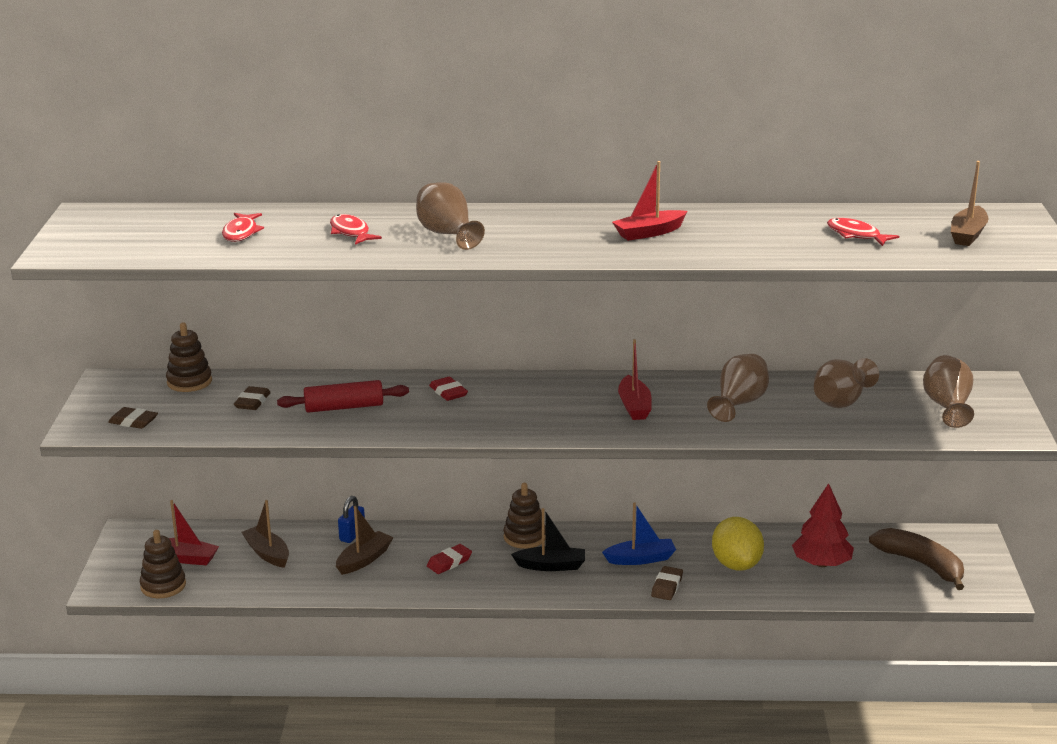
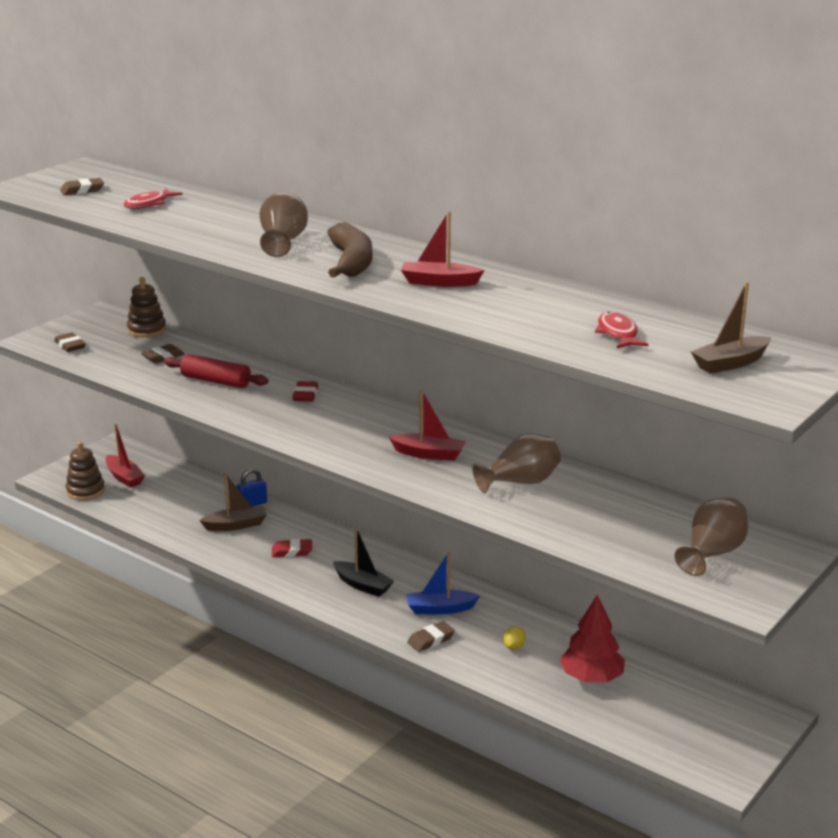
camera: 35 degrees right, 0 degrees up
(139, 237) = (82, 190): none -> brown eraser
(267, 553) = (179, 495): brown boat -> none
(351, 232) = (220, 223): red fish -> none
(525, 537) = (373, 555): brown stacking toy -> none
(634, 406) = (429, 454): red boat -> red boat turned 105 degrees counterclockwise
(640, 559) = (440, 609): blue boat -> blue boat turned 150 degrees clockwise
(736, 564) = (514, 647): yellow lemon -> yellow lemon, size x0.43
(842, 401) = (617, 512): brown vase -> none
(921, 564) = (686, 718): brown banana -> brown banana (351, 262)

